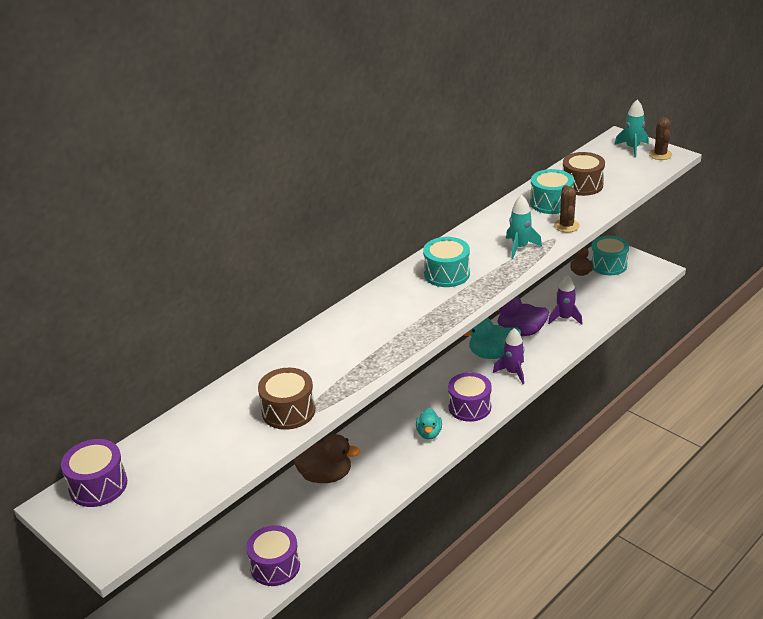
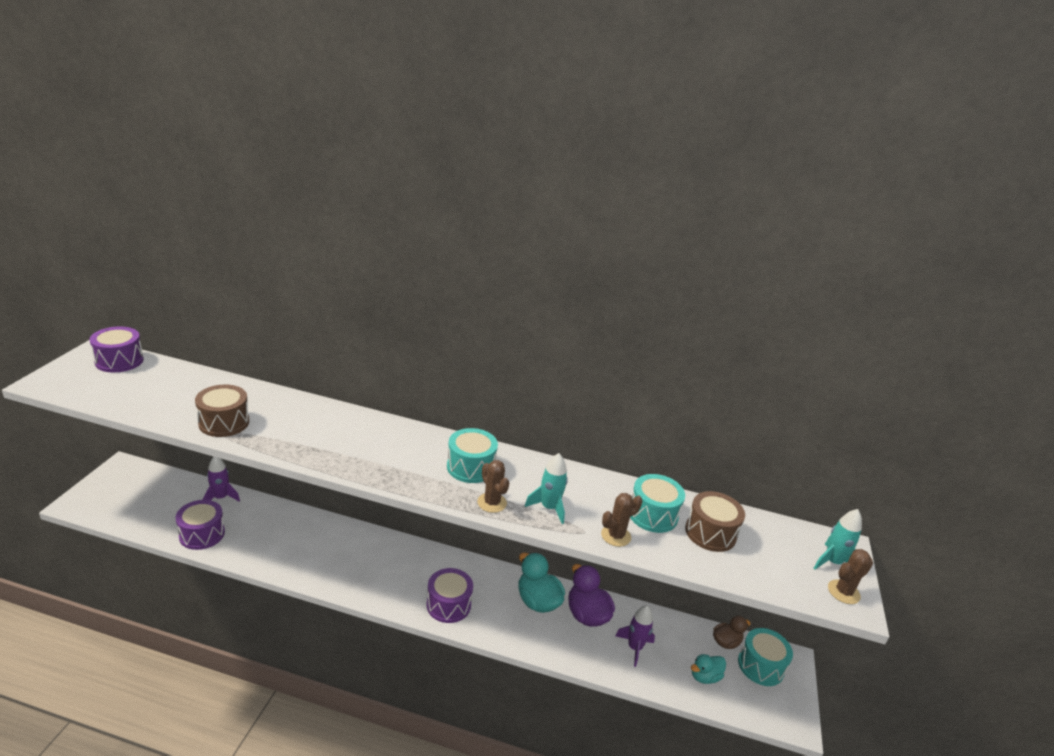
camera: 55 degrees right, 5 degrees down
(325, 476) = (317, 532): brown duck -> none
(429, 433) = (397, 585): turquoise duck -> turquoise duck (704, 677)
(500, 273) = (492, 503): none -> brown cactus
(513, 372) = (518, 625): purple rocket -> purple rocket (220, 497)

